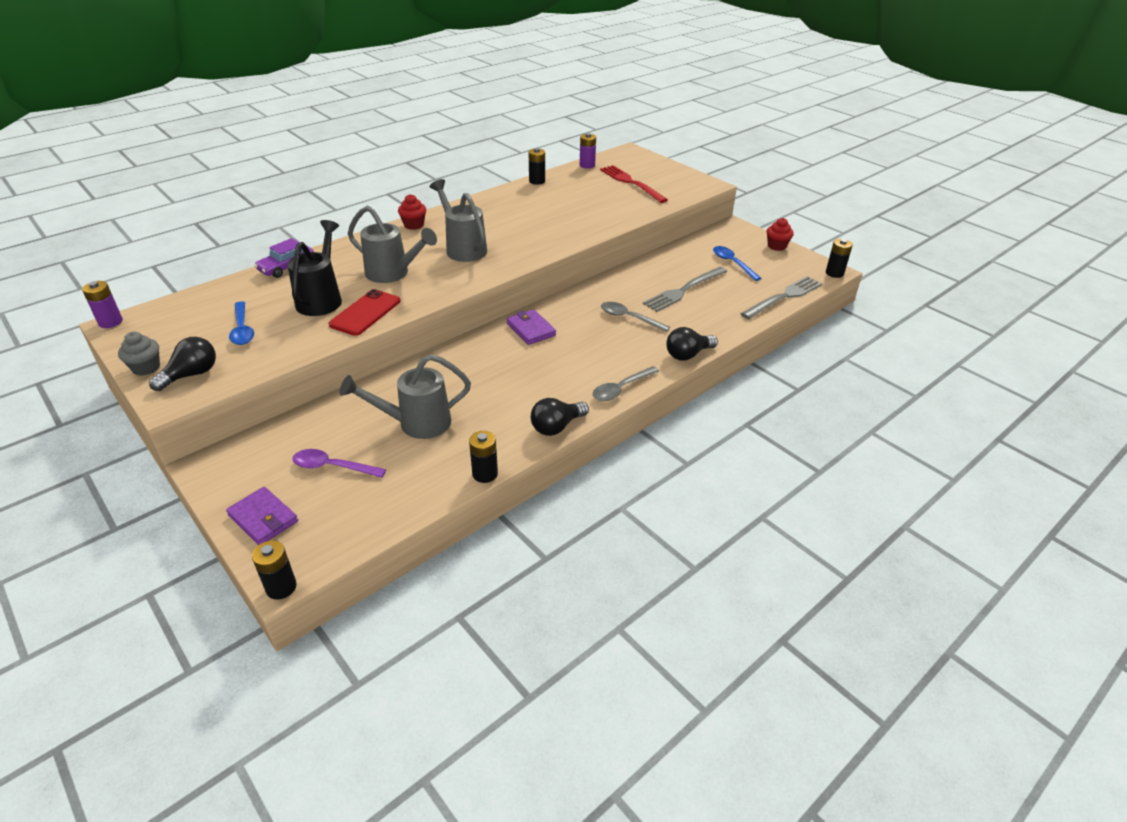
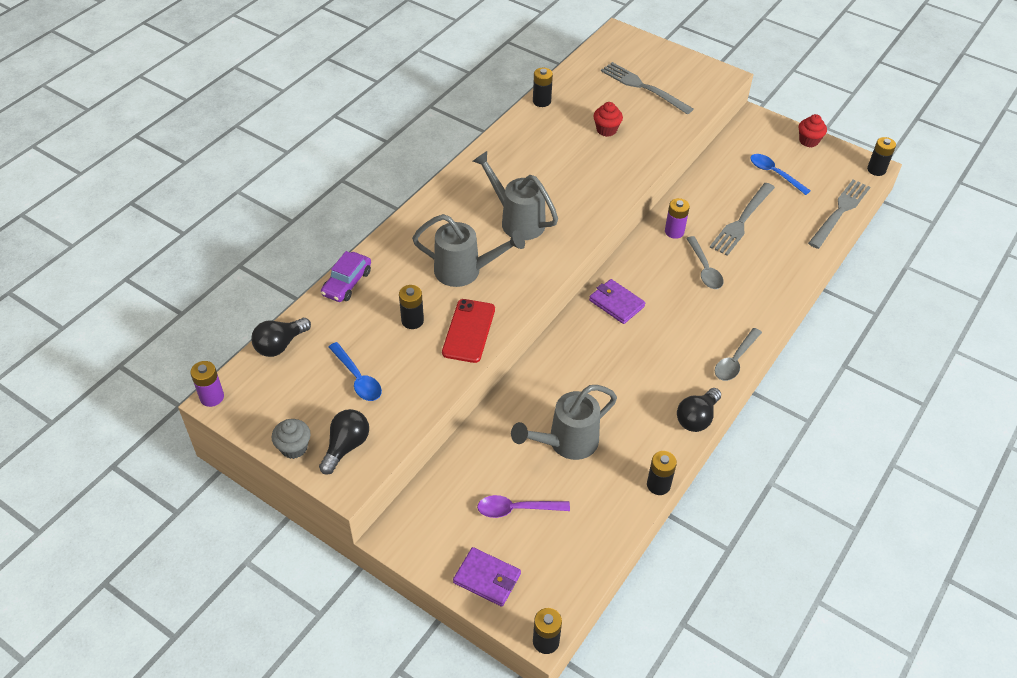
camera: 15 degrees left, 10 degrees up
(321, 299) = (412, 321): black watering can -> black battery
(414, 225) = (445, 195): red cupcake -> red cupcake (606, 130)
(587, 165) = (583, 66): purple battery -> purple battery (674, 232)
(629, 318) = (704, 269): grey spoon -> grey spoon turned 120 degrees counterclockwise
(631, 183) = (643, 87): red fork -> grey fork
(688, 355) = (778, 305): black light bulb -> black light bulb (280, 345)

